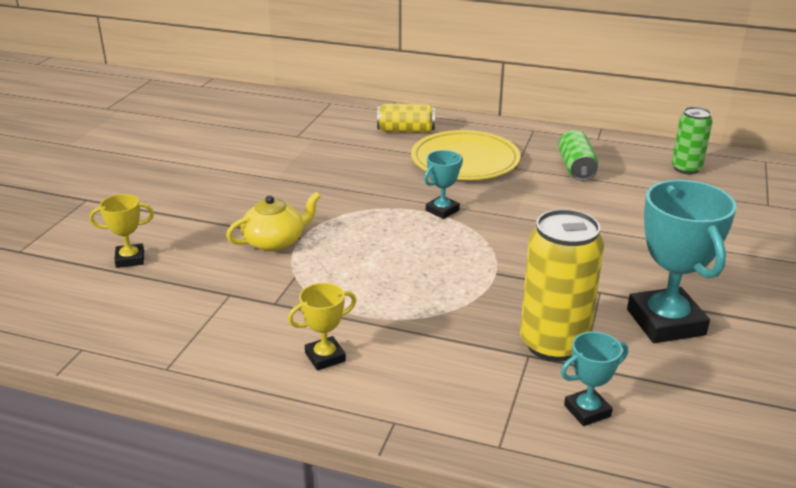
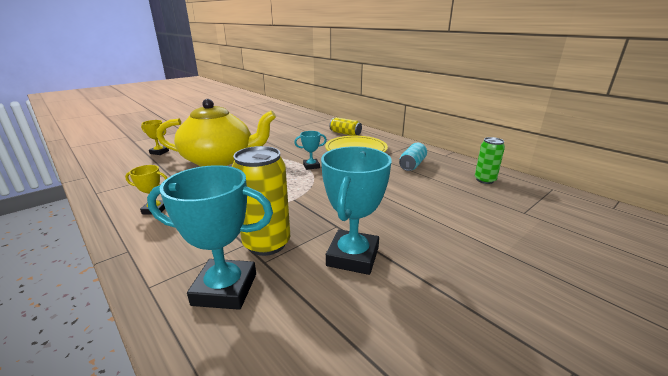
camera: 30 degrees right, 5 degrees down
(275, 242) = (219, 160): yellow teapot -> yellow teapot, size x2.20
(576, 168) = (412, 165): green can -> turquoise can
(587, 411) = (225, 289): turquoise trophy -> turquoise trophy, size x1.95

